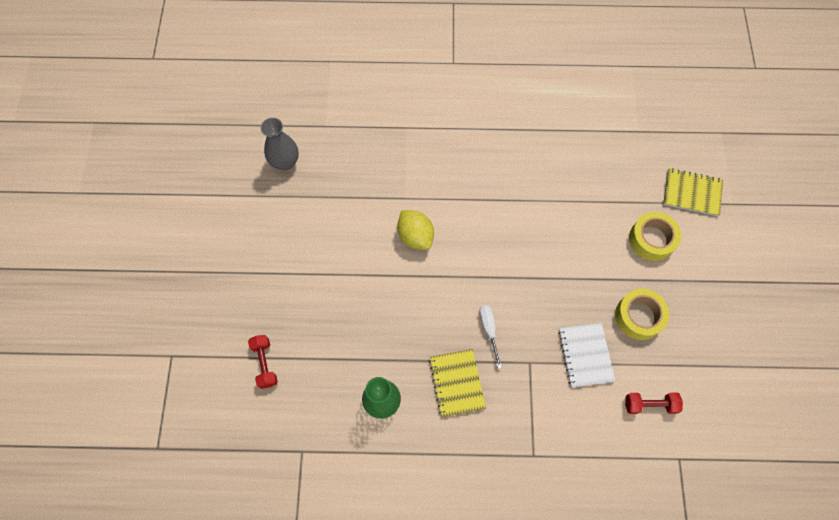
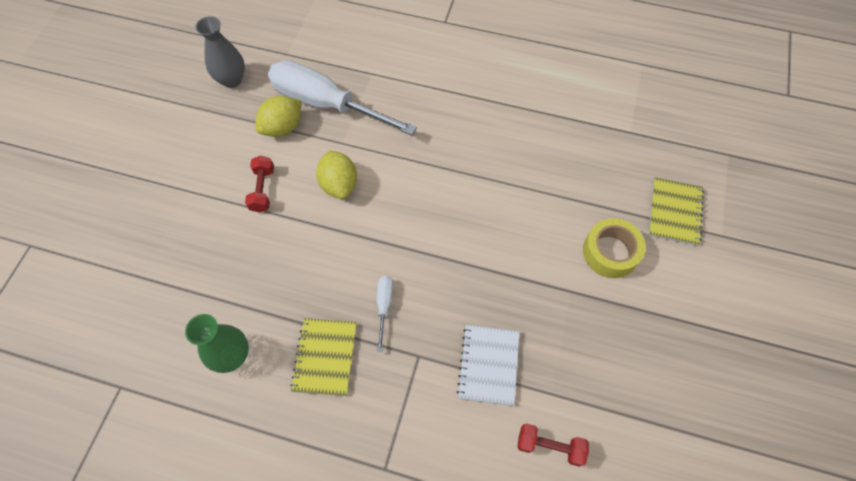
camera: 15 degrees right, 5 degrees down
(265, 363) = (122, 279): red dumbbell -> red dumbbell (262, 189)
(348, 196) = (282, 127): none -> yellow lemon
(377, 166) = (326, 104): none -> white screwdriver
(638, 316) = (568, 336): yellow tape -> none
(692, 193) = (674, 212): yellow notebook -> yellow notebook turned 75 degrees clockwise

